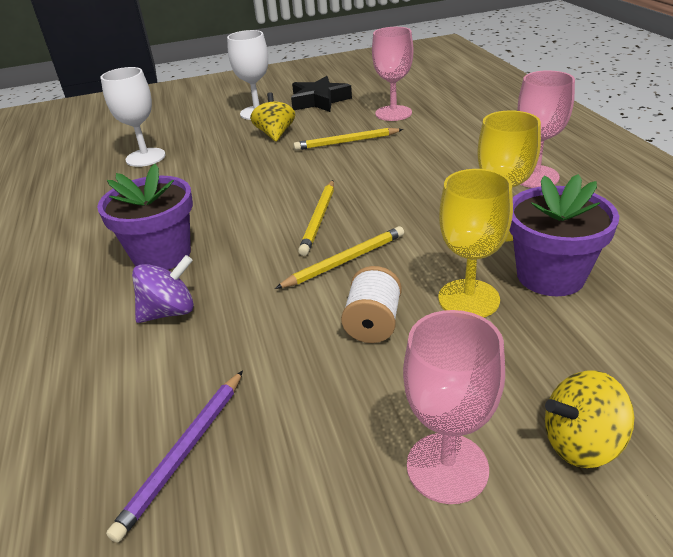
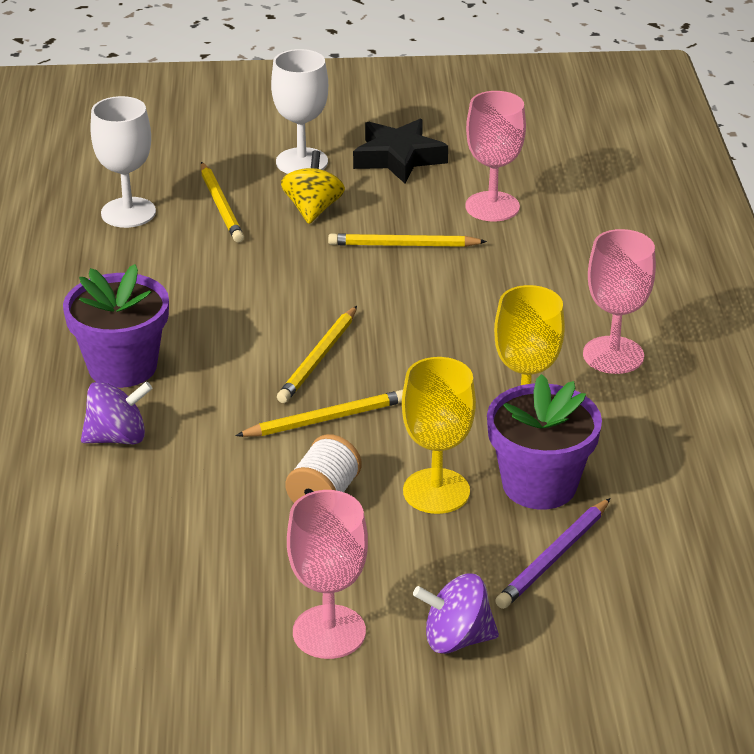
camera: 10 degrees right, 0 degrees up
(184, 453) = (105, 573): purple pencil -> purple pencil (554, 557)
(210, 143) = (221, 205): none -> yellow pencil
(581, 443) = (456, 639): yellow spinning top -> purple spinning top

